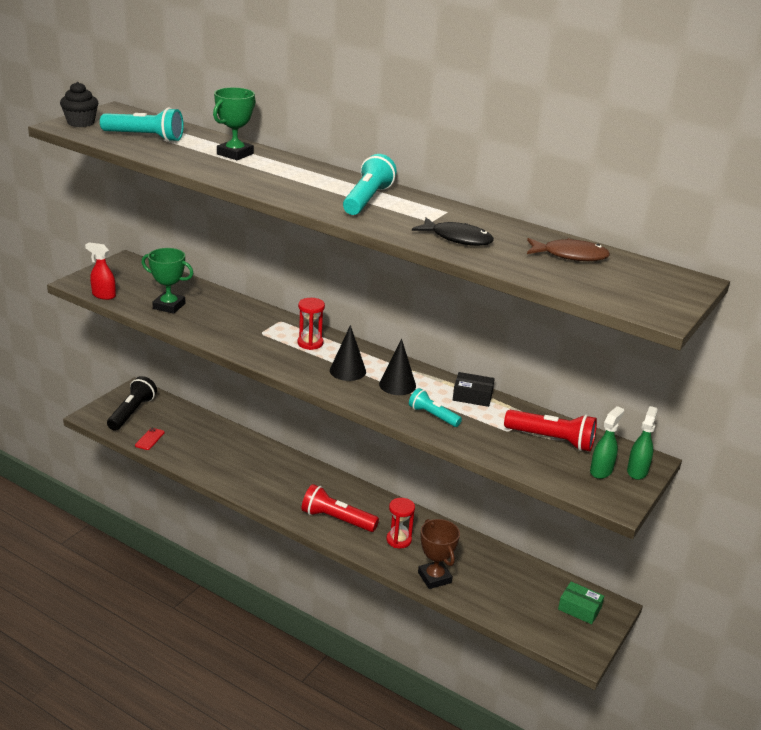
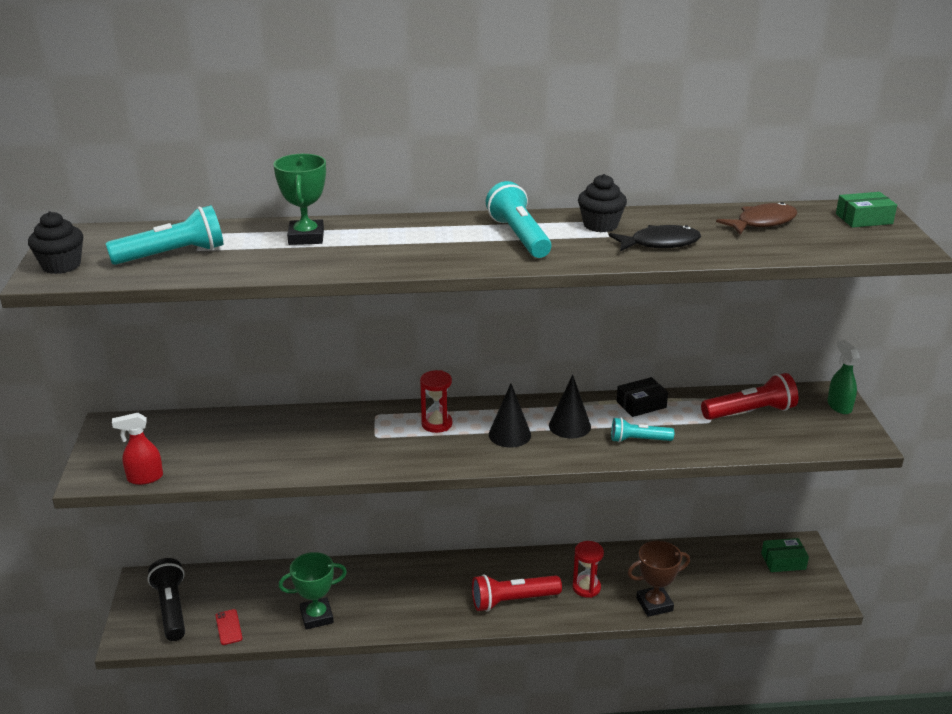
camera: 35 degrees left, 0 degrees up
(169, 306) = (238, 454): green trophy -> green trophy (316, 617)
(434, 577) = (654, 604): brown trophy -> brown trophy turned 45 degrees counterclockwise
(439, 213) = (600, 225): none -> black cupcake
(601, 471) = (818, 420): green spray bottle -> none
(667, 284) = (864, 219): none -> green box

